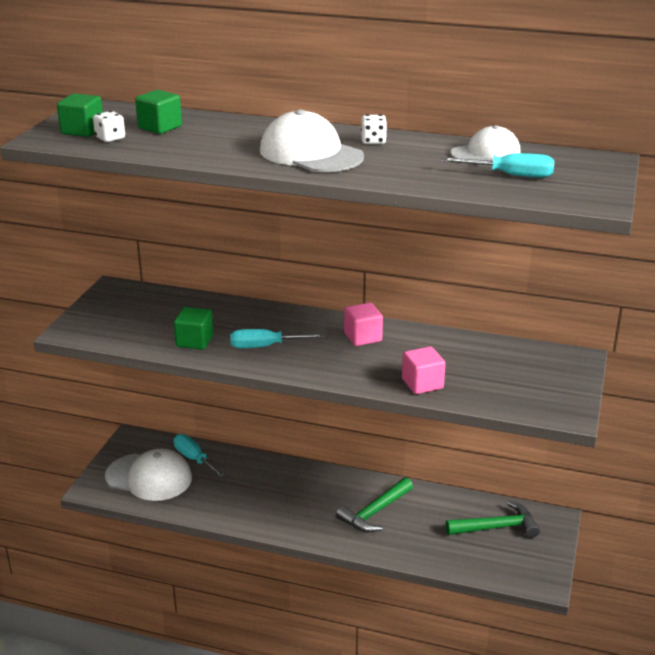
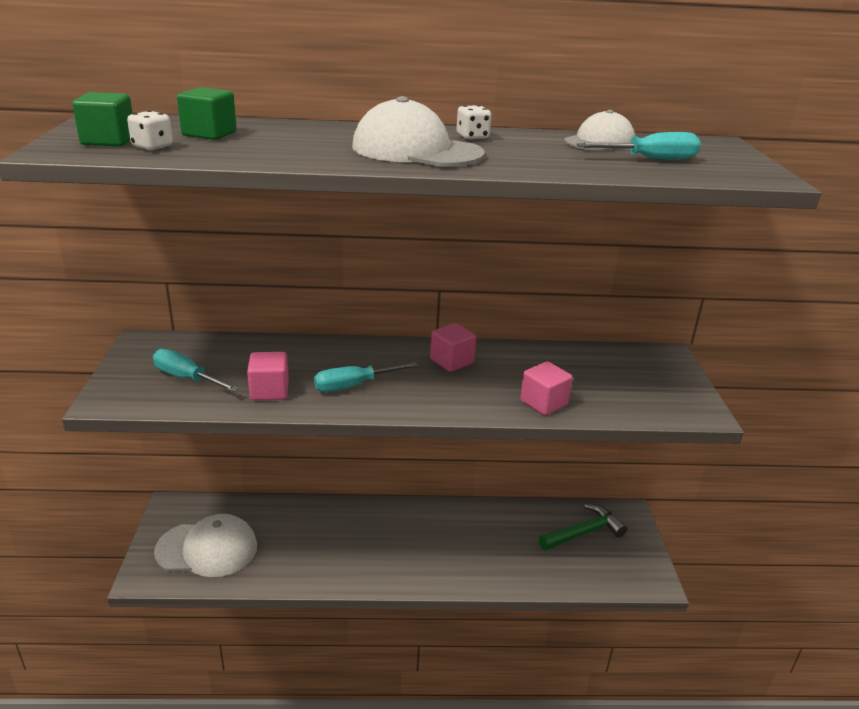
camera: 20 degrees left, 0 degrees up
(194, 341) = (269, 391): green cube -> pink cube
(194, 459) = (251, 518): turquoise screwdriver -> turquoise screwdriver (187, 378)
(375, 512) = (463, 540): green hammer -> none

